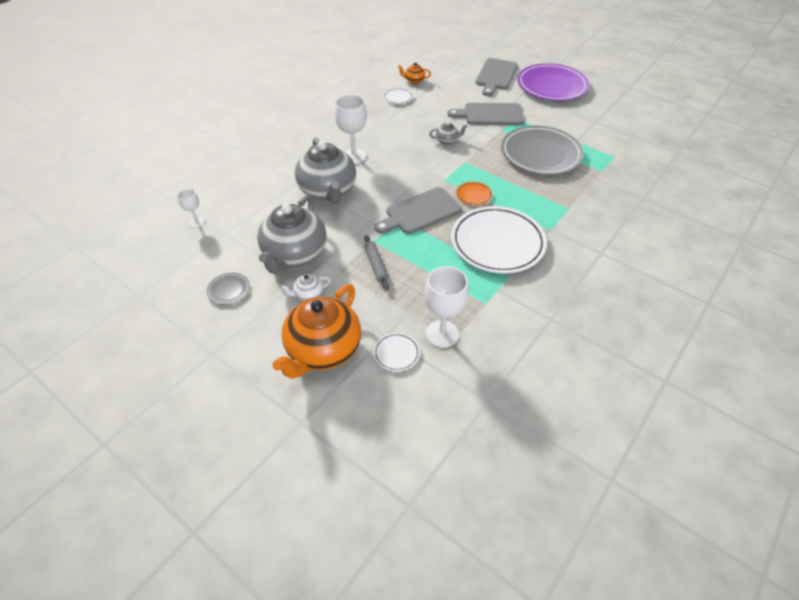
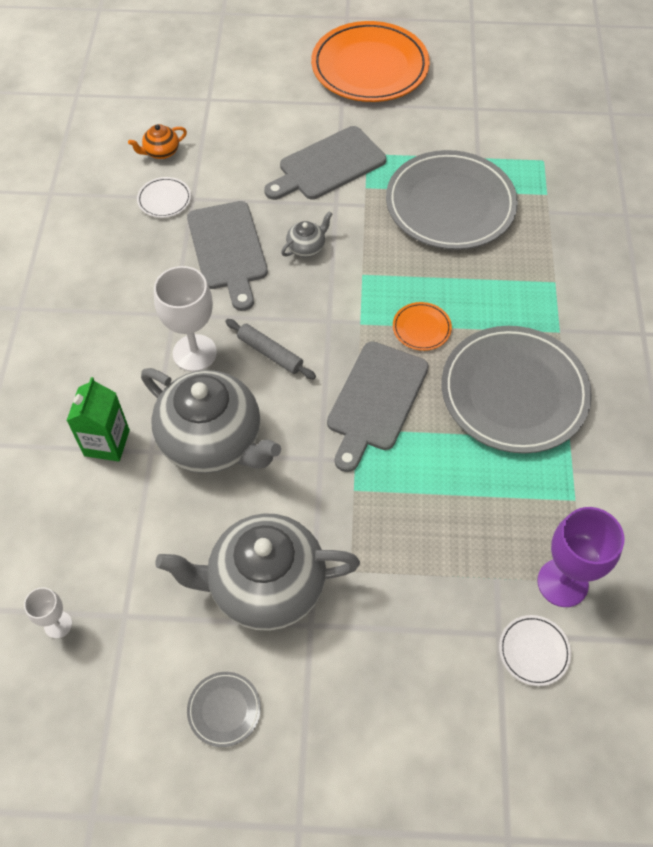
camera: 35 degrees left, 10 degrees up
(282, 170) = (107, 443): none -> green carton
(294, 255) = (265, 585): grey teapot -> grey teapot turned 105 degrees clockwise
(308, 294) = (343, 638): white teapot -> none
(323, 350) = (441, 713): orange teapot -> none
(376, 265) = (392, 529): grey rolling pin -> grey rolling pin (270, 353)
(442, 334) = (562, 583): white goblet -> purple goblet
(496, 76) = (276, 83): grey cutting board -> grey cutting board (228, 250)
(497, 243) = (514, 392): white plate -> grey plate
(551, 86) = (370, 67): purple plate -> orange plate

